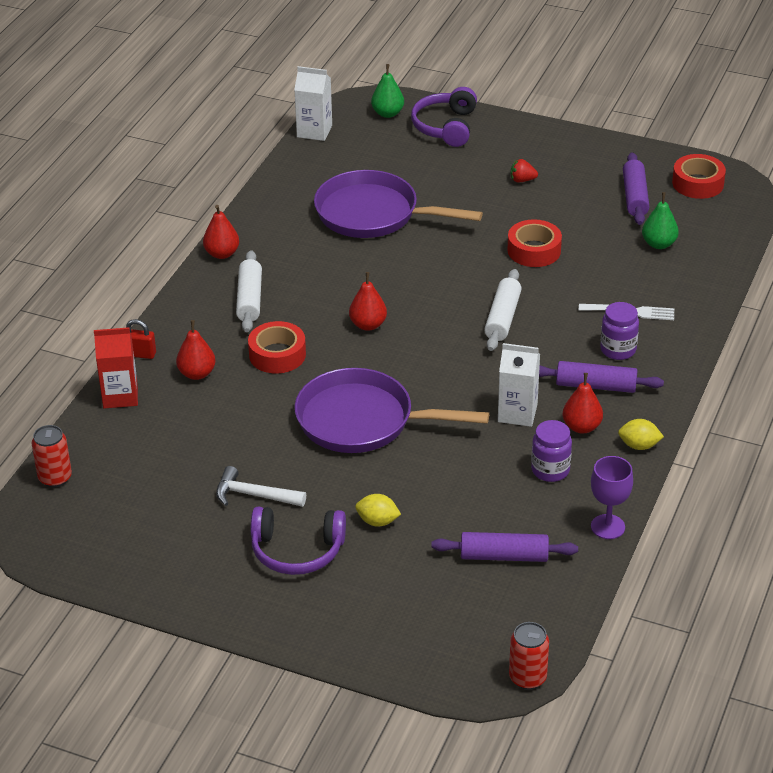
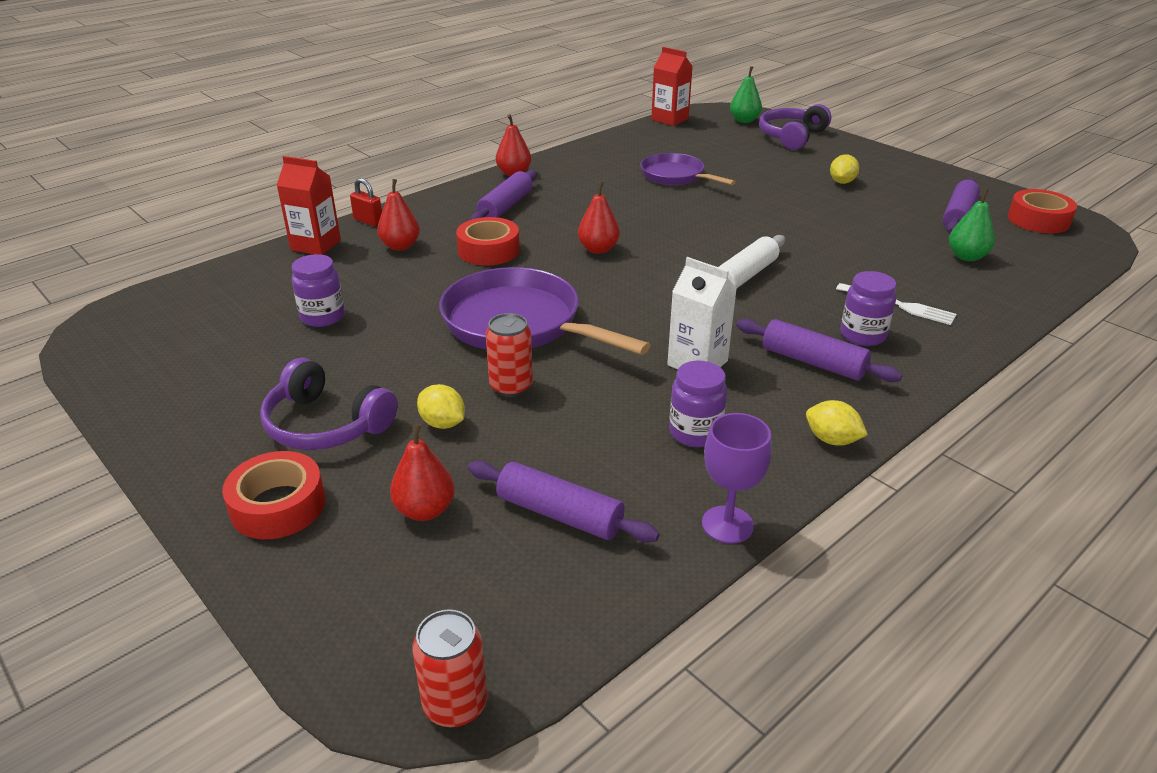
camera: 25 degrees right, 5 degrees down
(55, 478) = (183, 289): red can -> red can (511, 387)
(202, 465) = (322, 317): none -> purple jar
(249, 299) = (505, 207): white rolling pin -> purple rolling pin
(254, 495) = (341, 357): white hammer -> none
(314, 131) = (669, 119): white carton -> red carton
(373, 214) = (675, 176): purple pan -> purple pan, size x0.62
(522, 180) = (842, 182): red strawberry -> yellow lemon
(534, 250) = (818, 232): red tape -> red tape (278, 506)
(581, 427) = (767, 398): red pear -> red pear (425, 510)

